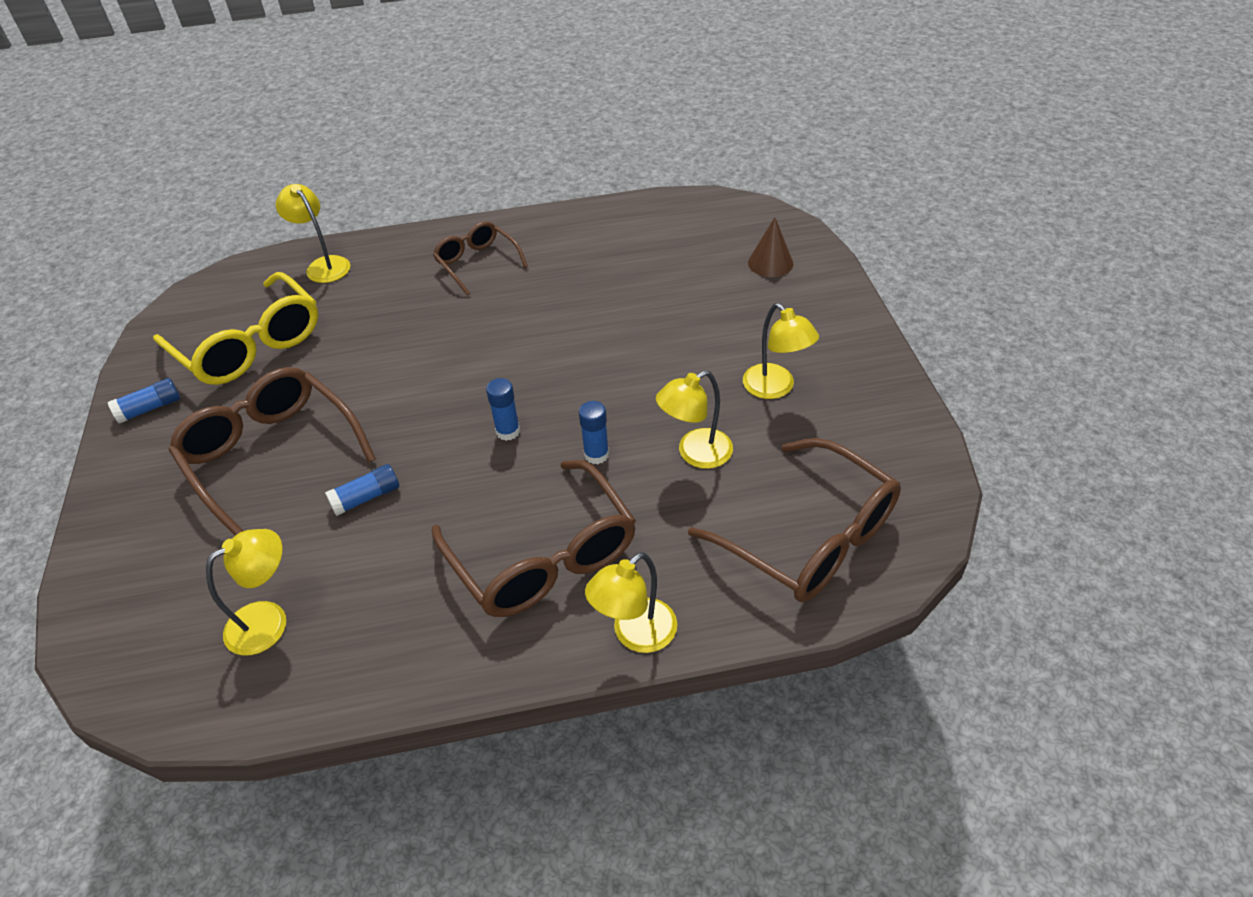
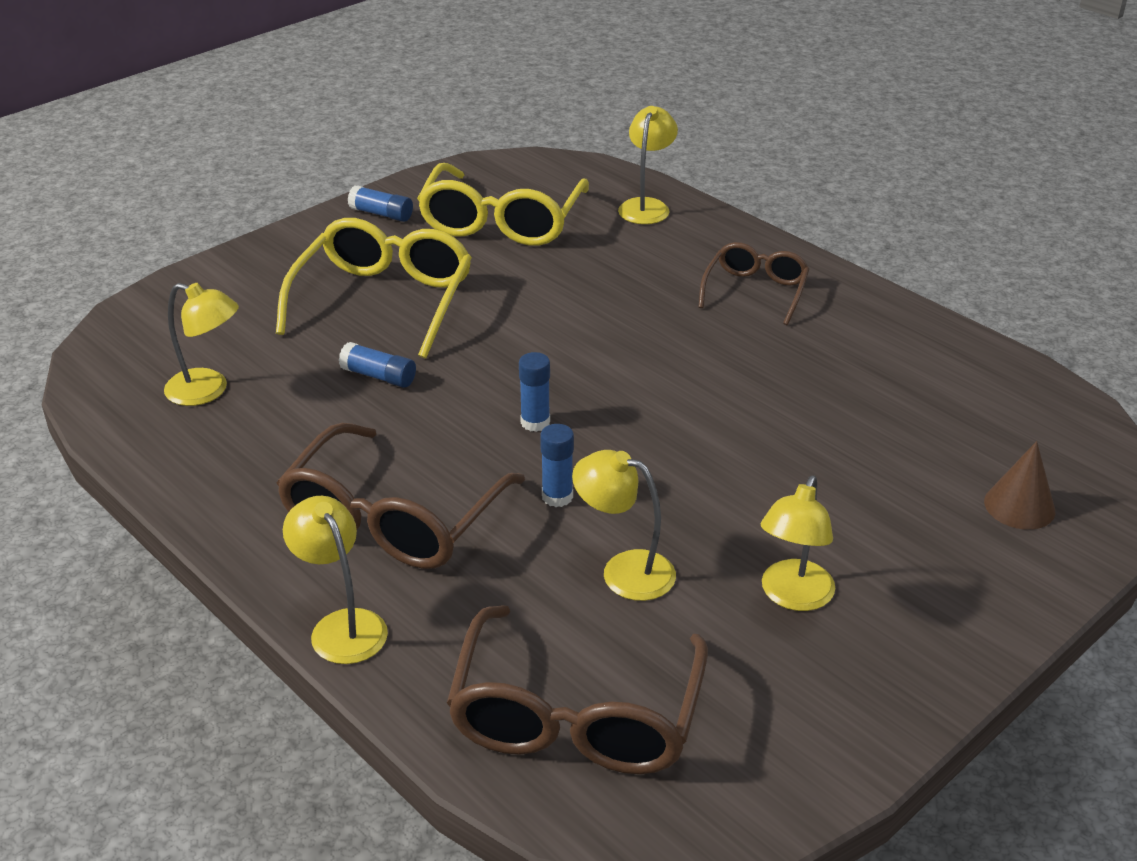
camera: 55 degrees right, 10 degrees down
(271, 455) = (384, 300): brown glasses -> yellow glasses
(635, 634) = (342, 626): yellow lamp -> yellow lamp turned 45 degrees clockwise

